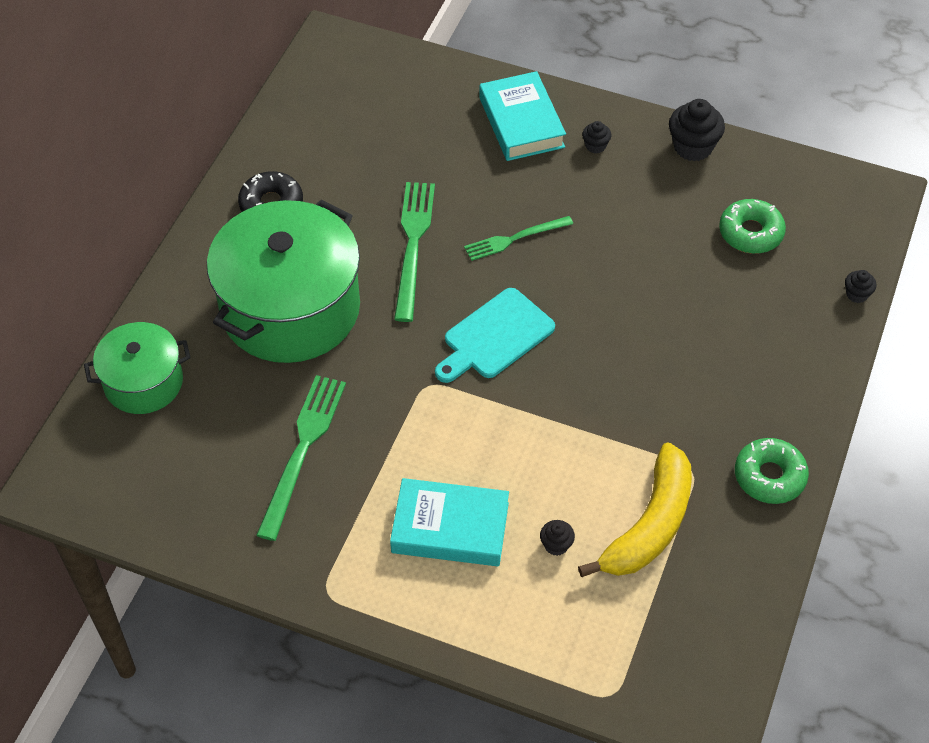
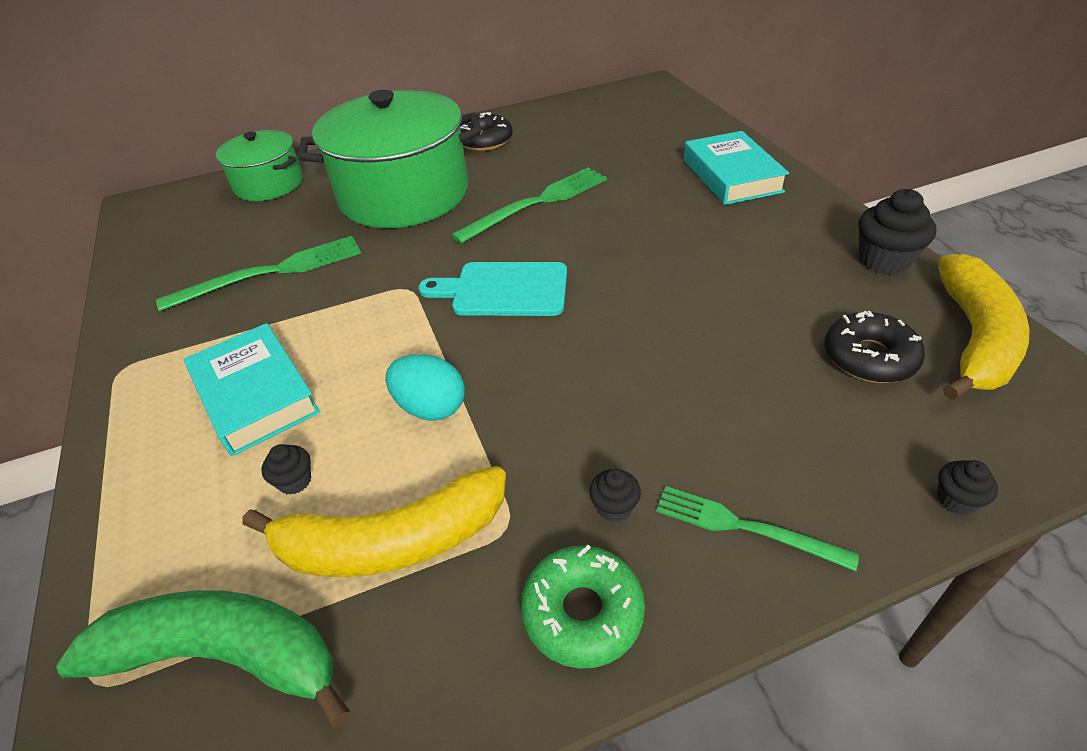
camera: 50 degrees right, 10 degrees down
(515, 239) = (619, 238): green fork -> green fork (745, 527)
(521, 122) = (732, 176): turquoise book -> turquoise book turned 45 degrees counterclockwise
(566, 447) = (431, 407): none -> turquoise egg
(595, 146) = (779, 216): black cupcake -> black cupcake (614, 507)
(650, 631) = (225, 655): none -> green banana
(750, 233) = (869, 357): green donut -> black donut
(787, 181) = (974, 338): none -> yellow banana

